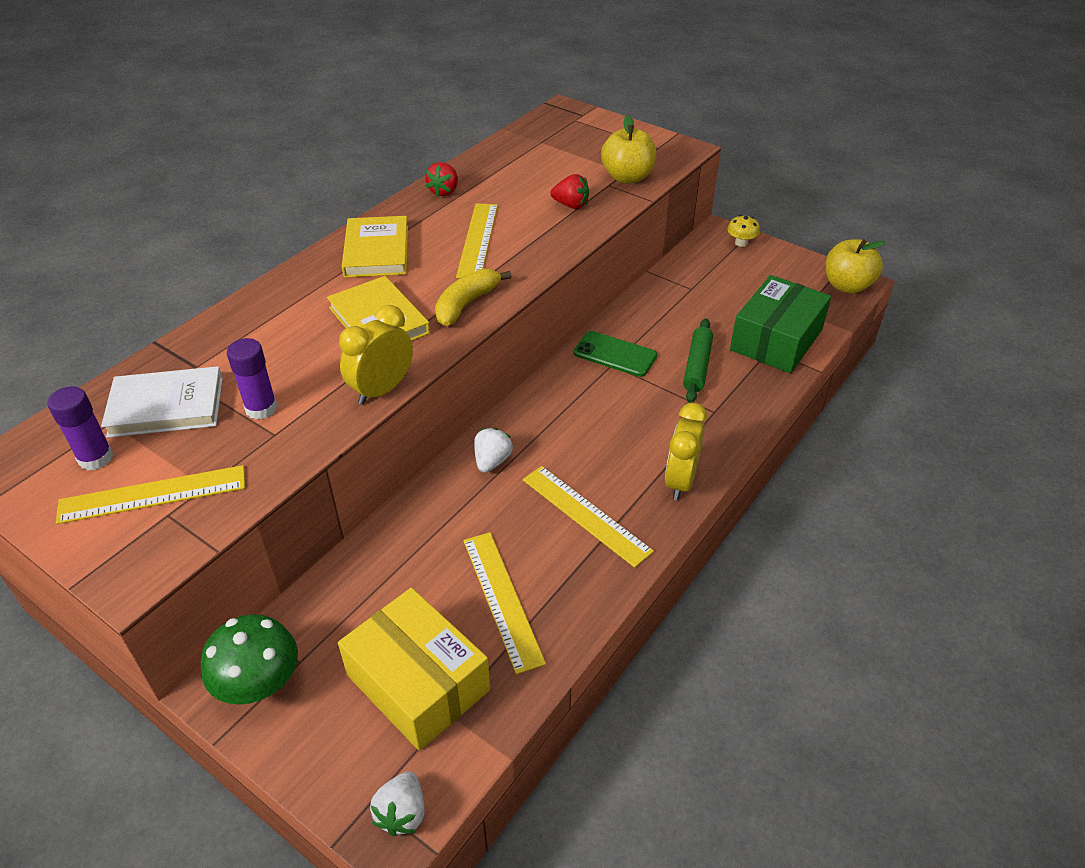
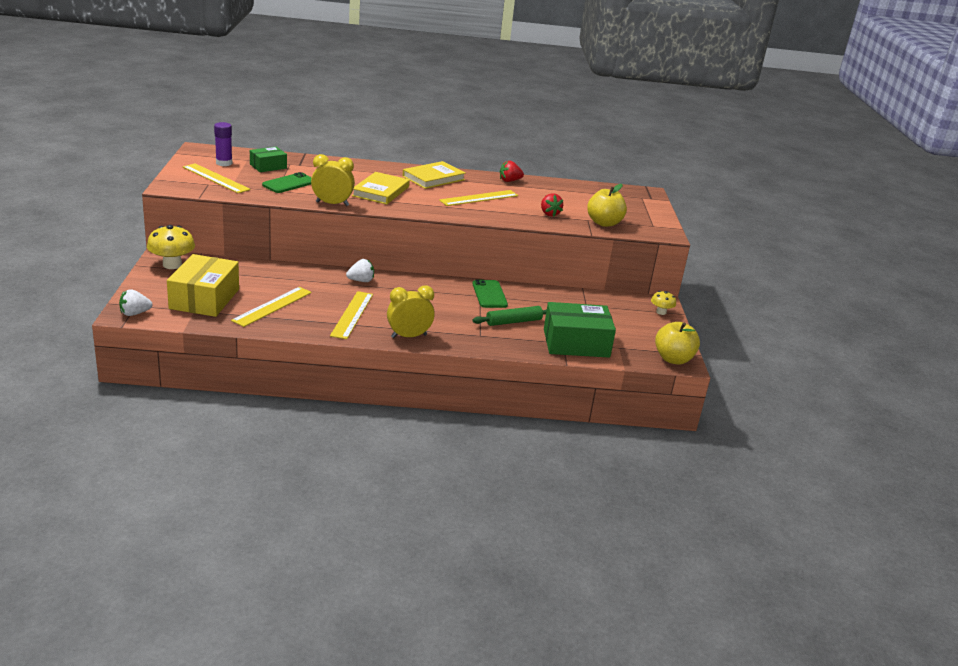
camera: 50 degrees right, 15 degrees down
(166, 406) = (268, 166): white book -> green box
(259, 684) = (172, 265): green mushroom -> yellow mushroom
(261, 408) = (289, 183): purple glue stick -> green phone
(466, 304) = (421, 207): yellow banana -> none

